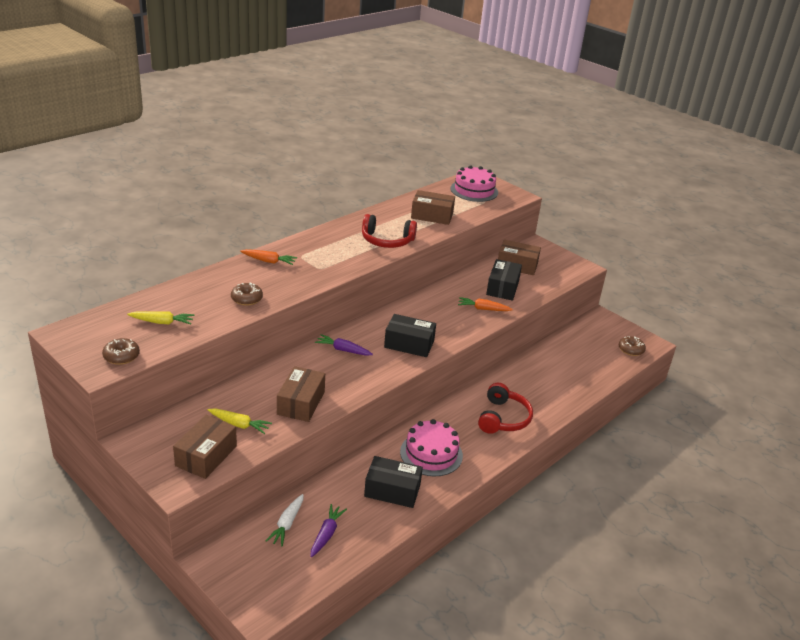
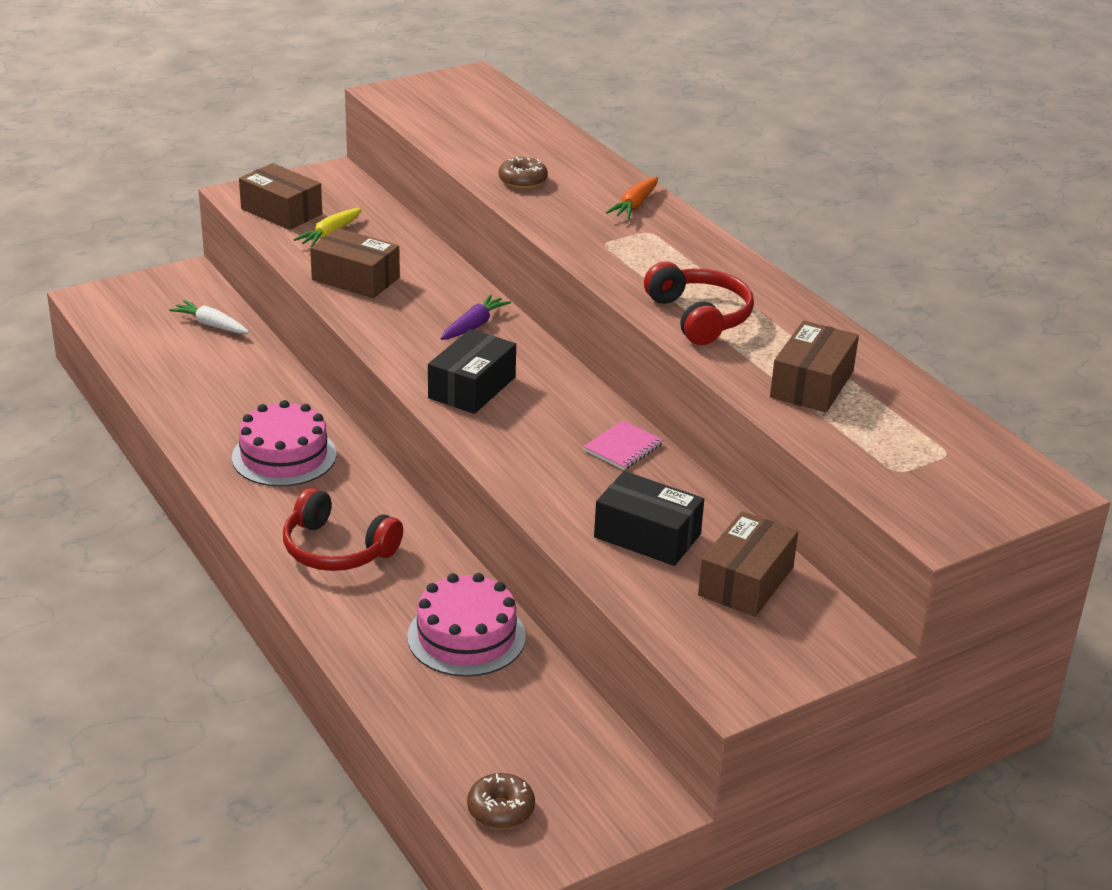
camera: 105 degrees right, 0 degrees up
(121, 356) = (409, 103): brown donut -> none
(162, 322) = (478, 126): yellow carrot -> none
(326, 534) = (176, 349): purple carrot -> none
(387, 241) = (700, 317): red headphones -> red headphones turned 135 degrees clockwise
(392, 490) = (225, 409): black box -> none
(439, 296) = (623, 447): none -> pink notebook
(474, 190) = (956, 466): pink cake -> pink cake (466, 636)
(483, 309) = (567, 491): orange carrot -> none

